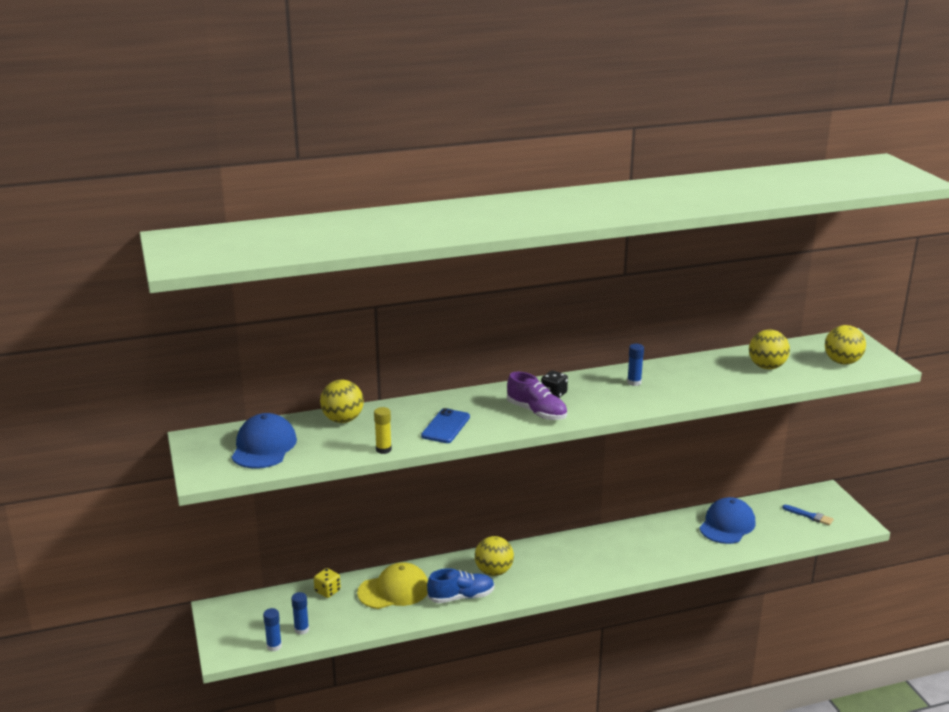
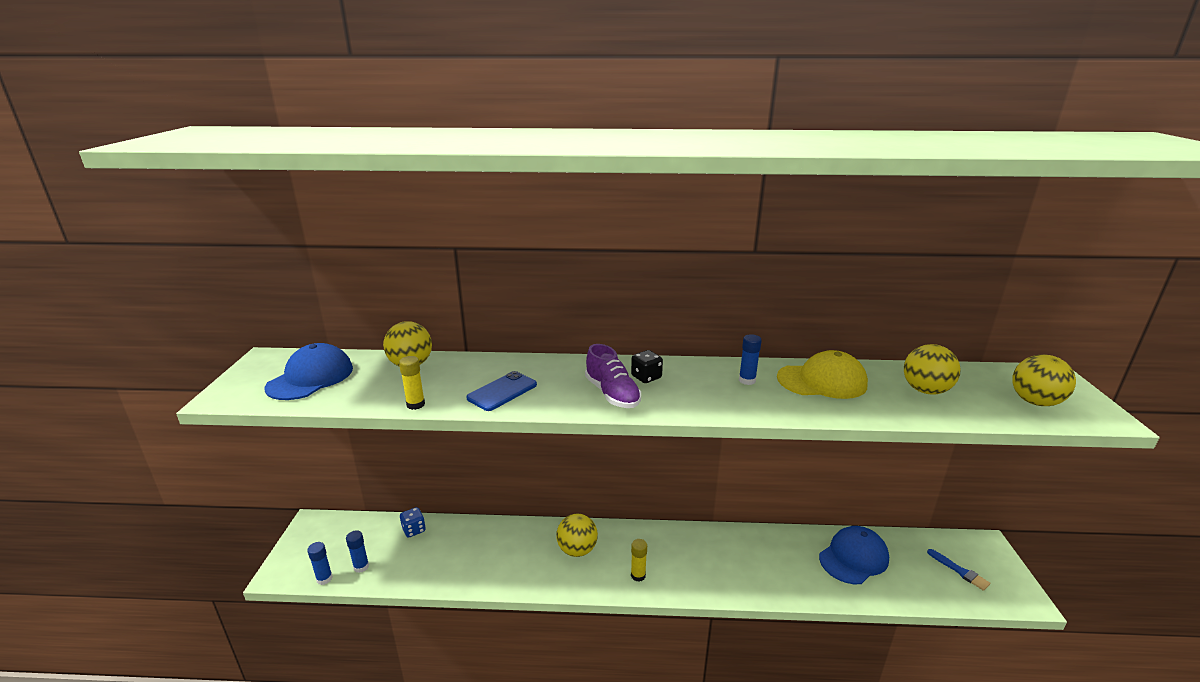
camera: 20 degrees right, 0 degrees up
(327, 591) = (414, 530): yellow dice -> blue dice
(394, 590) = (471, 545): yellow cap -> yellow cap (822, 381)
(461, 597) = (528, 571): blue shoe -> none
(558, 577) = (638, 575): none -> yellow glue stick

